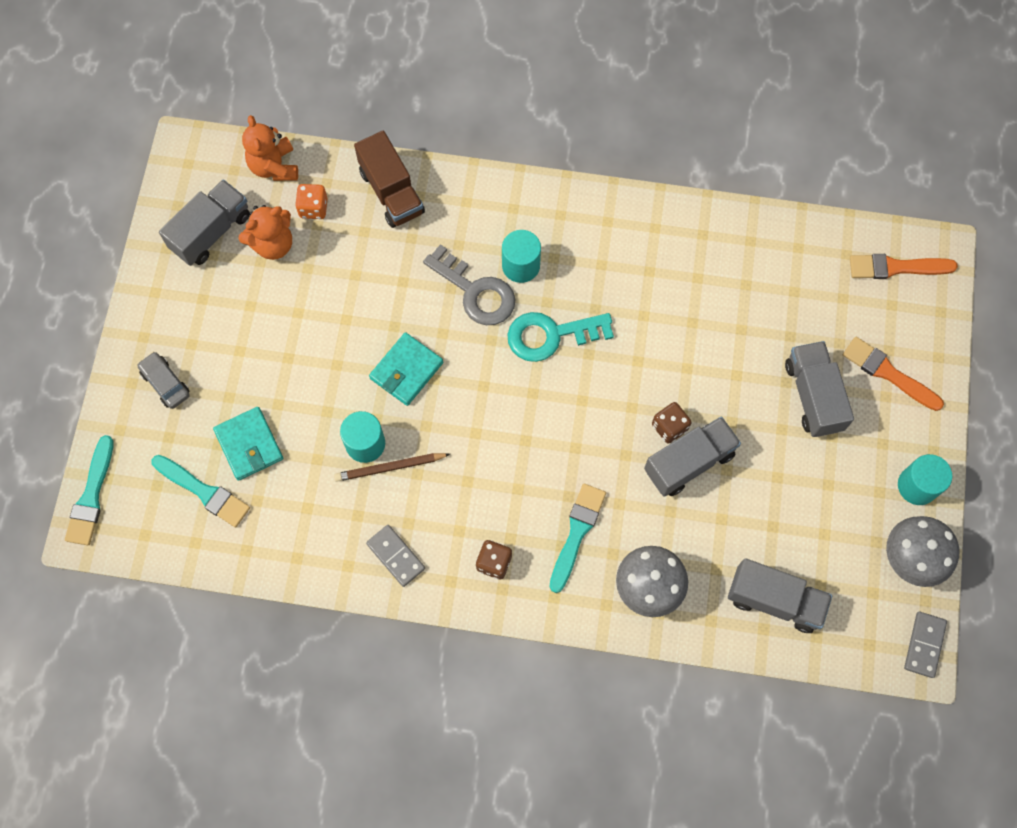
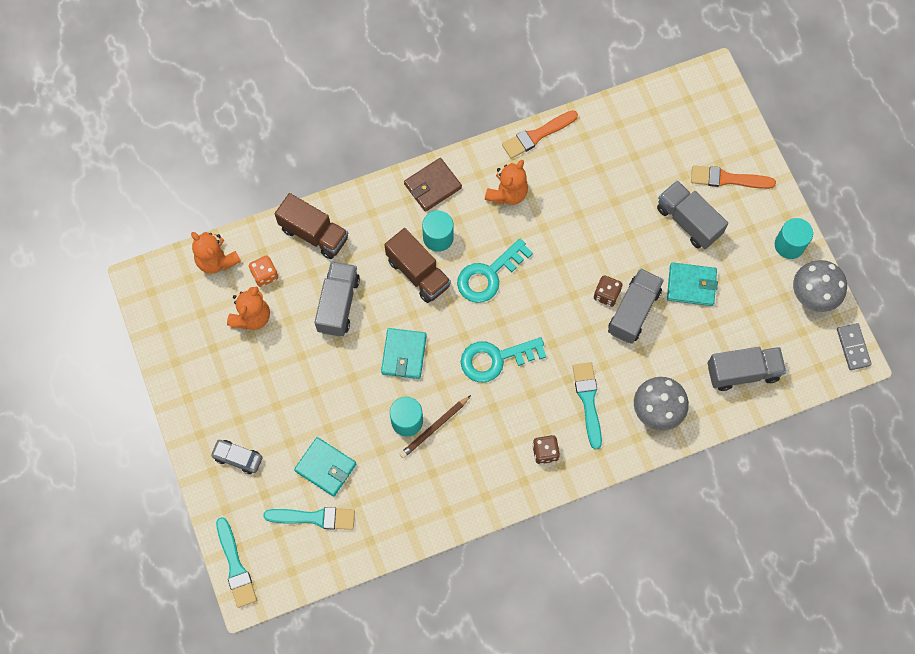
camera: 30 degrees left, 0 degrees up
(211, 232) = (201, 332): grey truck -> grey truck (338, 304)
(395, 556) = (476, 486): grey domino -> none
(476, 292) = (418, 273): grey key -> brown truck
(502, 430) = (495, 359): none -> turquoise key
(549, 208) = (432, 186): none -> brown wallet
(626, 258) = (507, 193): none -> orange teddy bear
(773, 469) = (691, 285): none -> turquoise wallet
(896, 267) = (691, 103): orange brush -> orange brush (537, 135)

